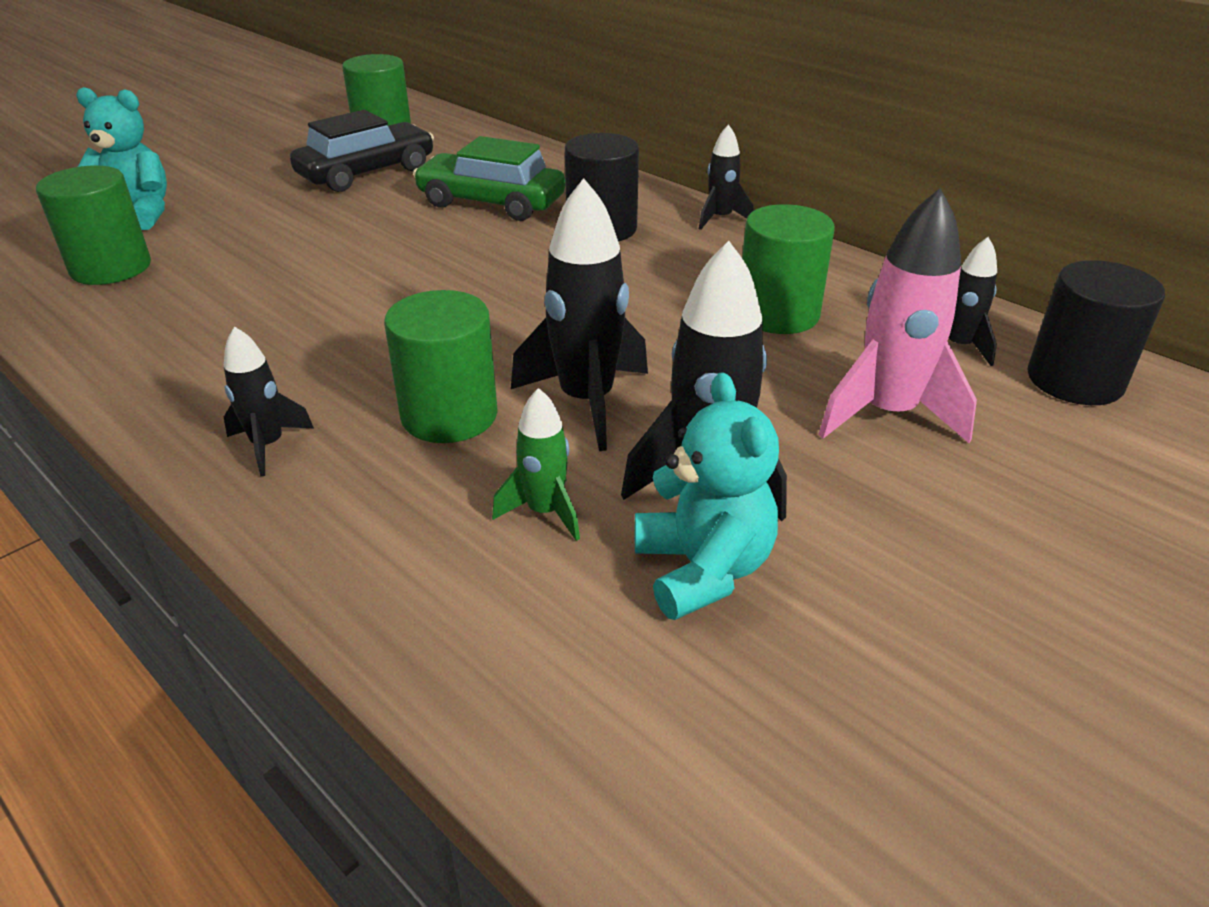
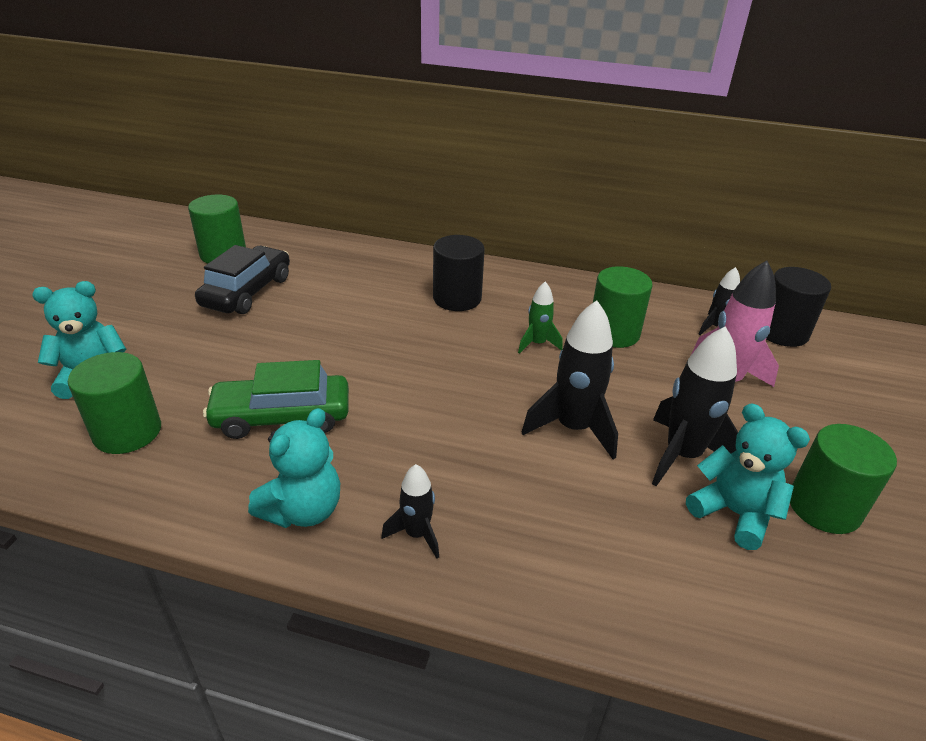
camera: 30 degrees left, 0 degrees up
(183, 384) = (303, 510): none -> turquoise teddy bear
(449, 415) = (506, 467): green cylinder -> green cylinder (824, 507)
(491, 203) = (365, 295): green car -> green car (282, 417)
(545, 512) = (625, 511): green rocket -> green rocket (537, 344)
(720, 219) = (519, 272): black rocket -> none

